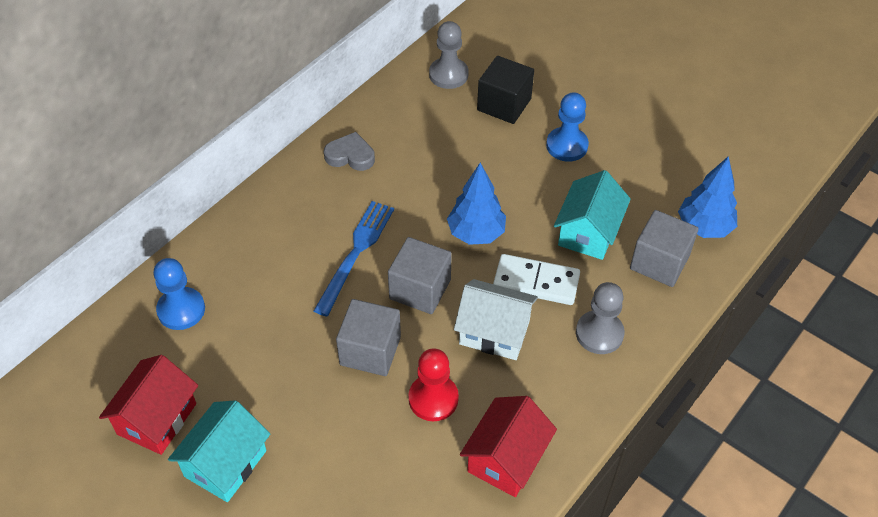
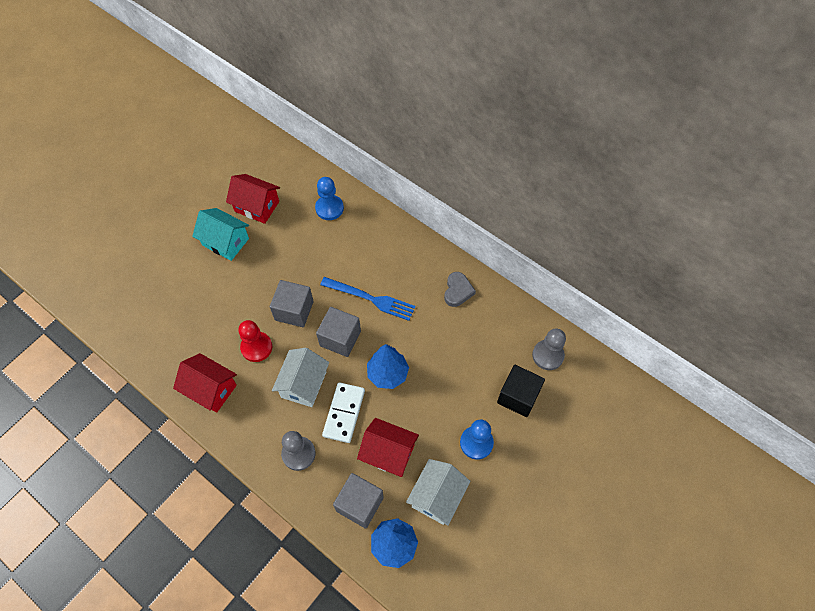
camera: 90 degrees right, 10 degrees up
(588, 232) = (388, 453): turquoise house -> red house
(638, 185) = (437, 496): none -> white house

